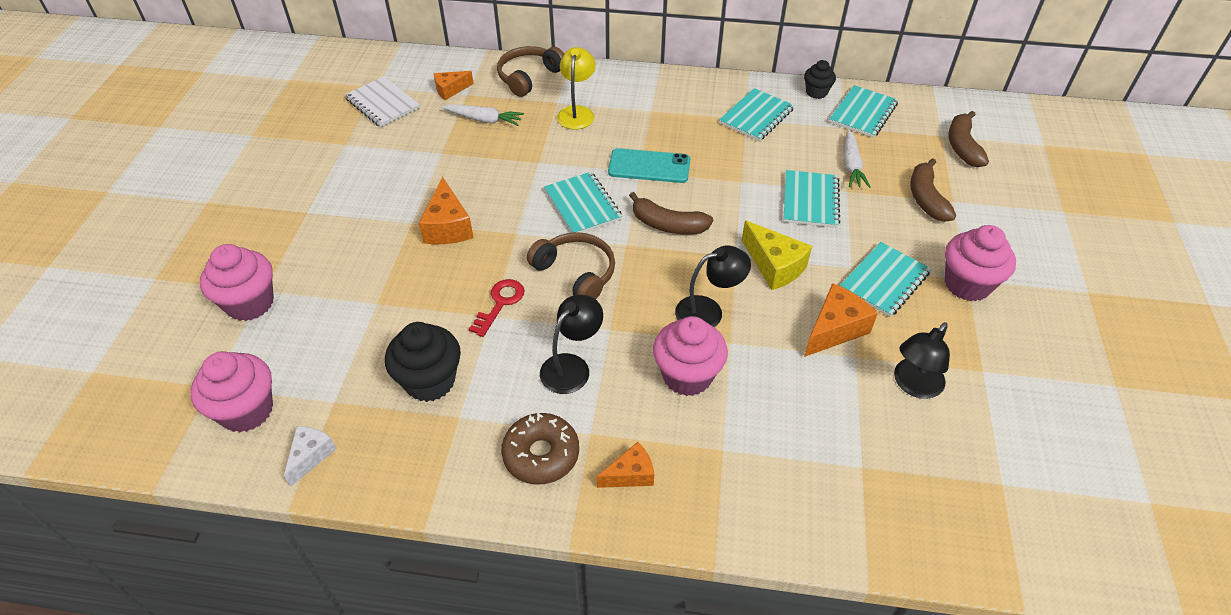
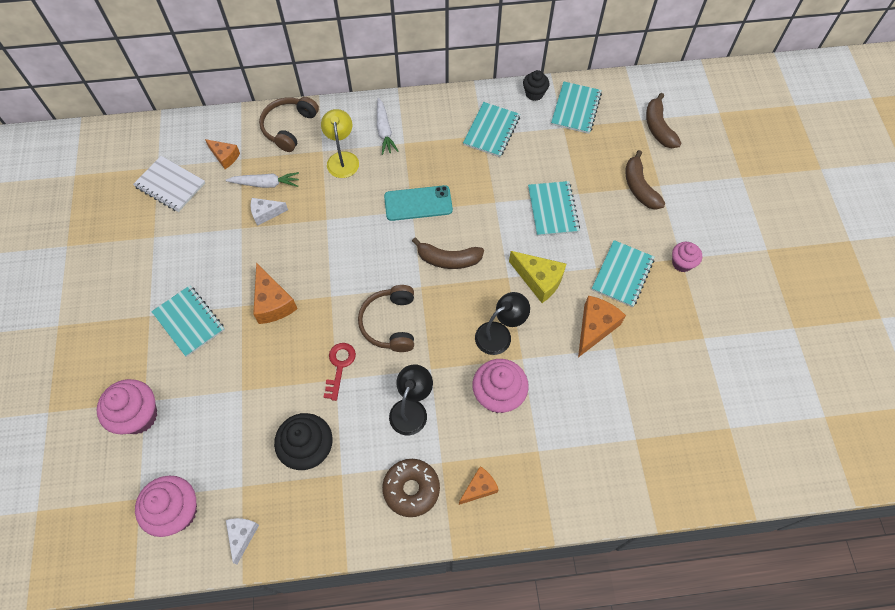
camera: 15 degrees left, 15 degrees up
(450, 90) = (225, 157): orange cheese -> orange cheese turned 105 degrees counterclockwise
(473, 145) = (265, 213): none -> white cheese
(576, 273) = (390, 323): brown headphones -> brown headphones turned 120 degrees counterclockwise
(582, 205) = (375, 255): turquoise notebook -> turquoise notebook (189, 321)
(851, 165) = (577, 166): white carrot -> white carrot (384, 130)
(913, 385) = (658, 362): black lamp -> none
(967, 284) = (682, 263): pink cupcake -> pink cupcake, size x0.59

